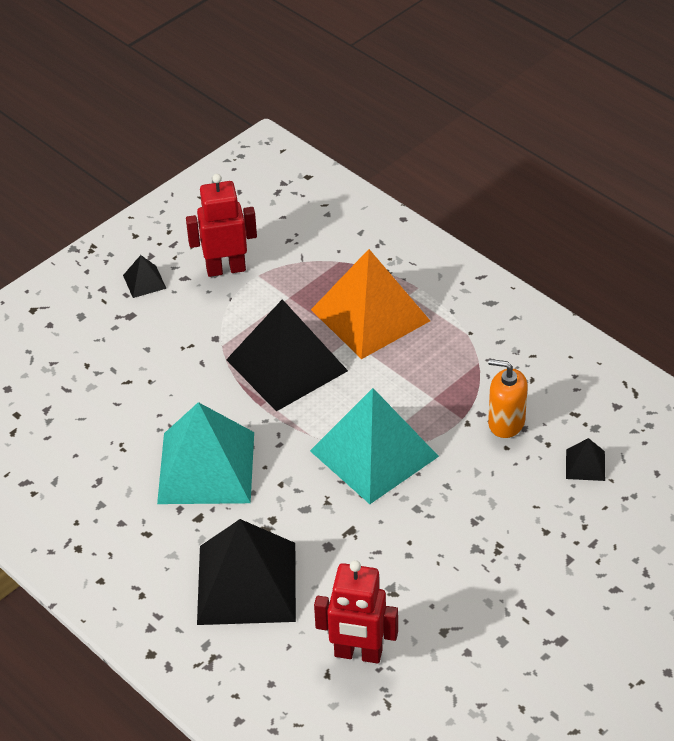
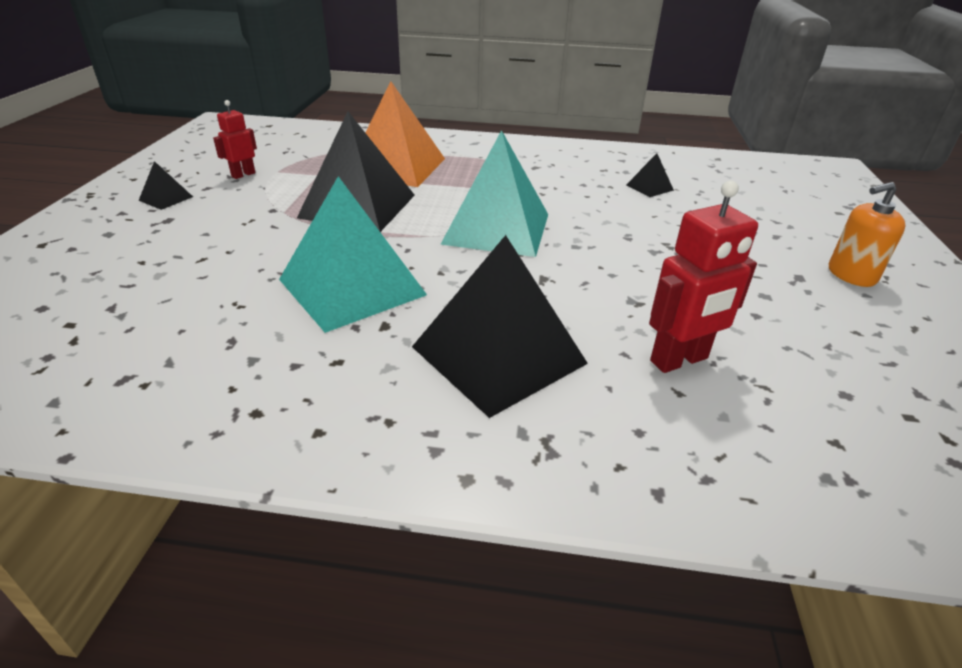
camera: 40 degrees left, 10 degrees down
(226, 269) = (243, 175): red robot -> red robot, size x0.60
(506, 422) = (568, 185): orange soap dispenser -> orange soap dispenser (851, 275)

